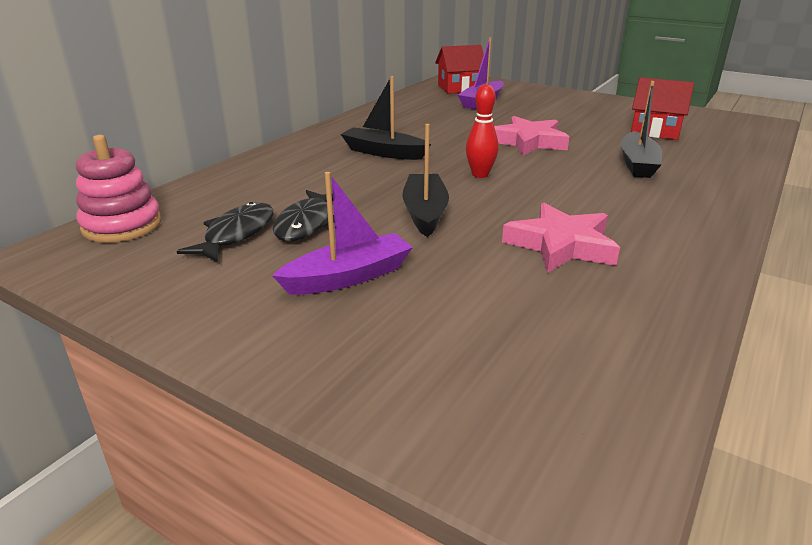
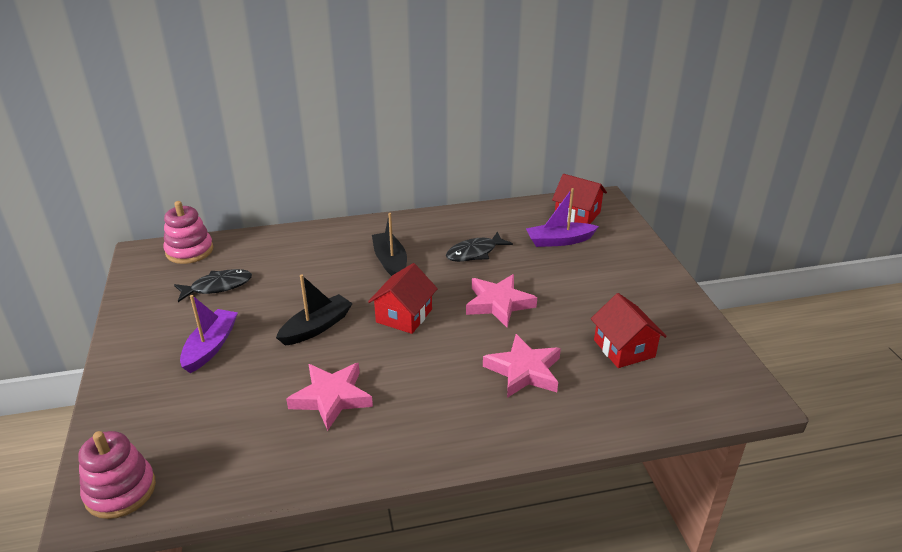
camera: 45 degrees right, 5 degrees up
(306, 224) = (254, 298): black fish -> black fish (474, 253)
(348, 277) = (211, 347): purple boat -> purple boat turned 90 degrees counterclockwise
(480, 175) = (404, 316): red bowling pin -> red house
(568, 453) = (120, 491): none -> pink stacking toy
(637, 164) = (524, 371): black boat -> pink star

